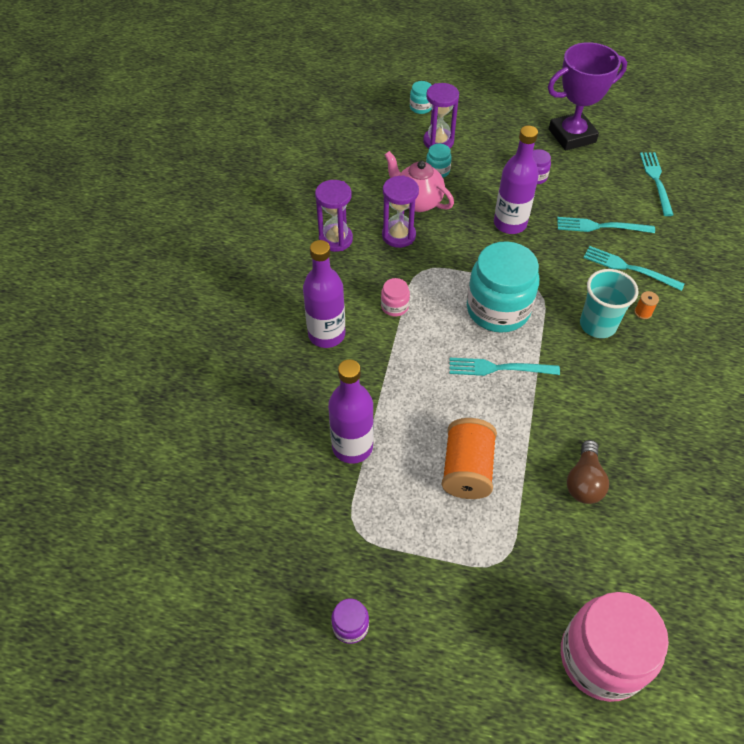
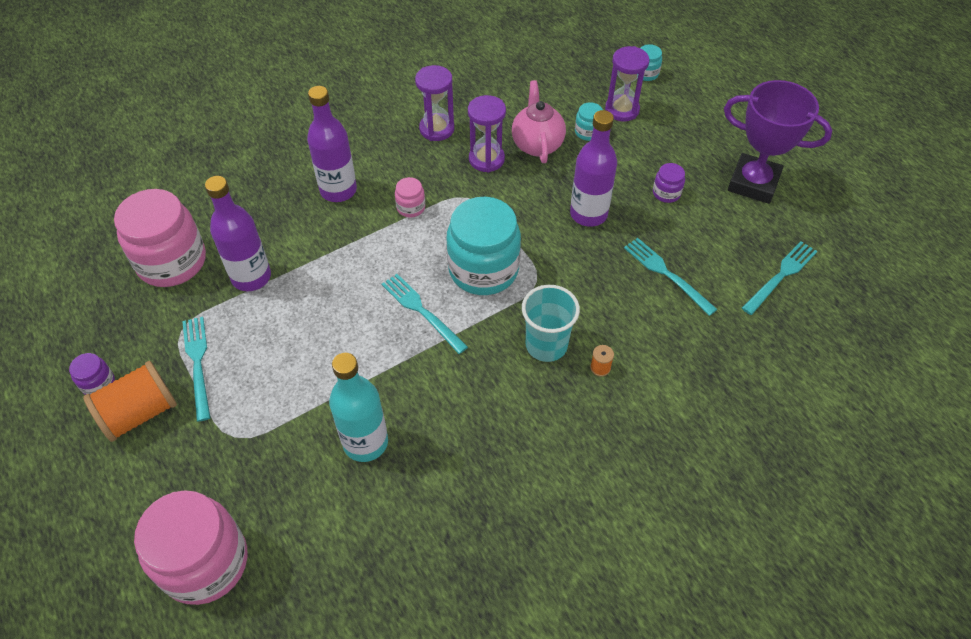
camera: 45 degrees right, 0 degrees up
(274, 489) = (172, 262): none -> pink jar
(467, 469) = (299, 358): orange spool -> orange spool (140, 413)
(584, 481) = (365, 442): brown light bulb -> turquoise bottle
(628, 268) = (641, 325): turquoise fork -> turquoise fork (198, 363)

